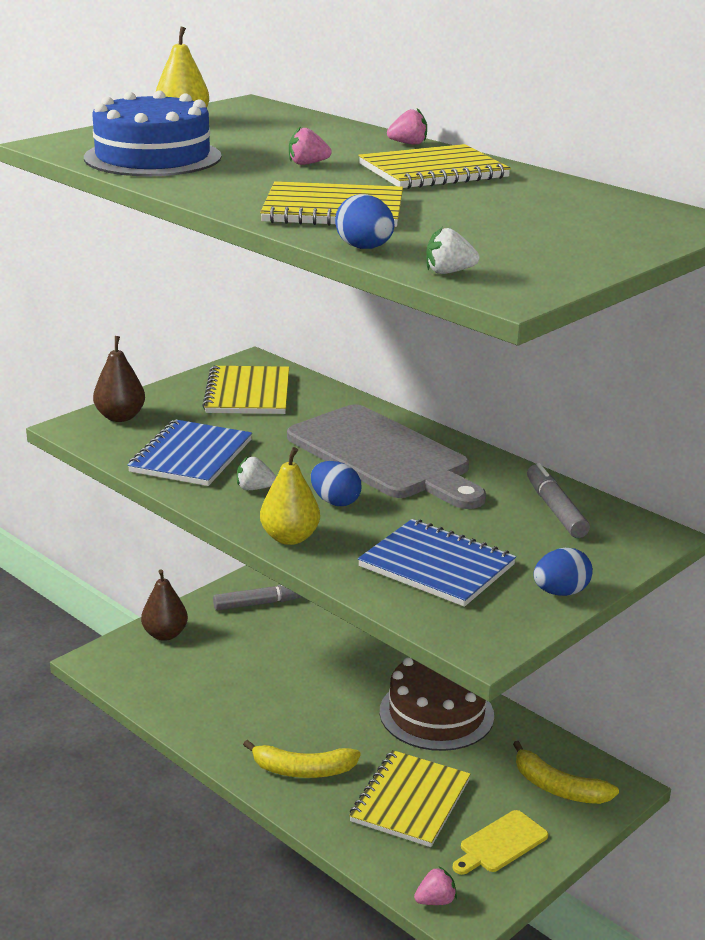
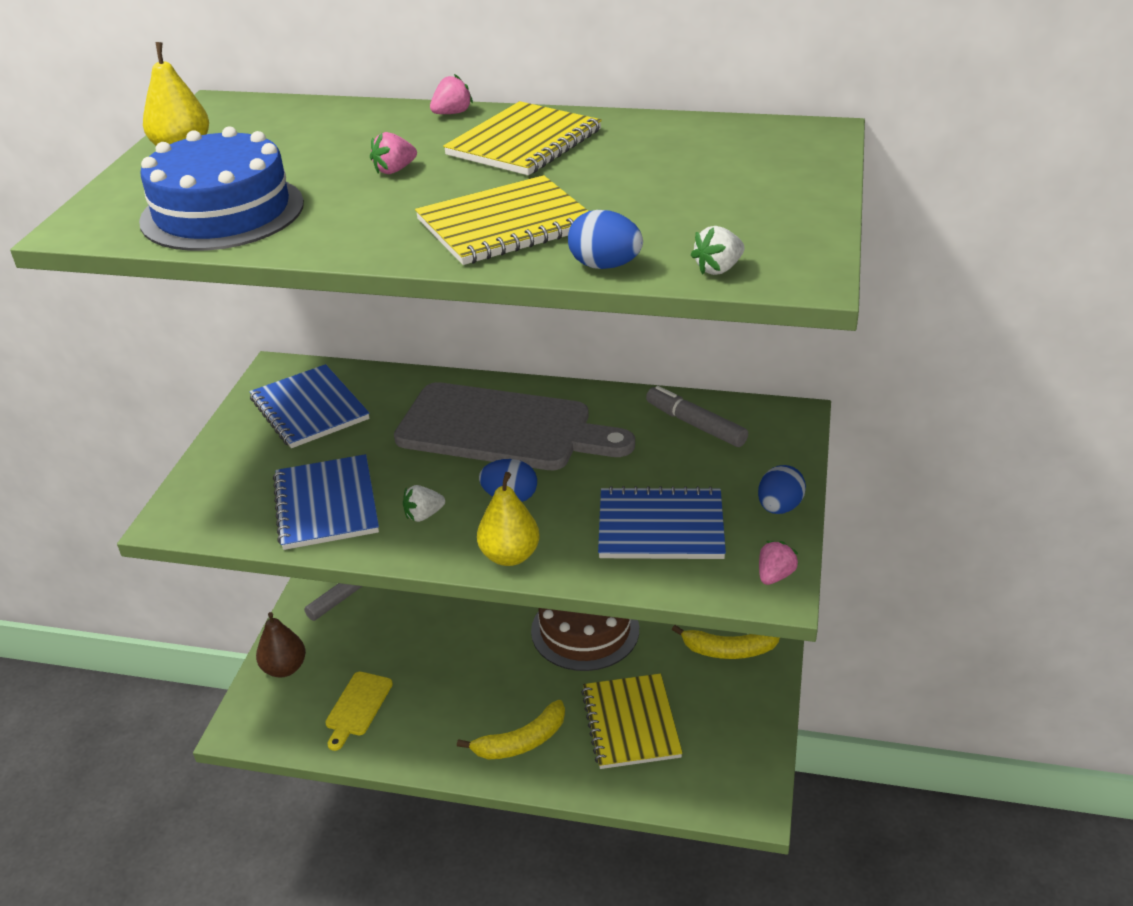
camera: 30 degrees left, 10 degrees up
(120, 417) = (208, 488): brown pear -> none
(248, 393) = (309, 409): yellow notebook -> blue notebook
(435, 901) = (723, 803): pink strawberry -> pink strawberry (775, 575)
(500, 843) = (728, 724): yellow cutting board -> yellow cutting board (357, 707)

